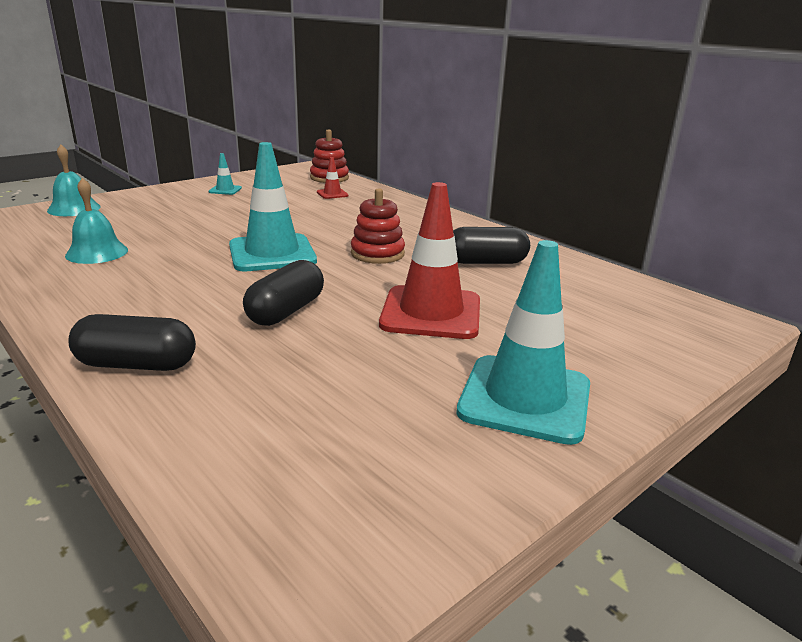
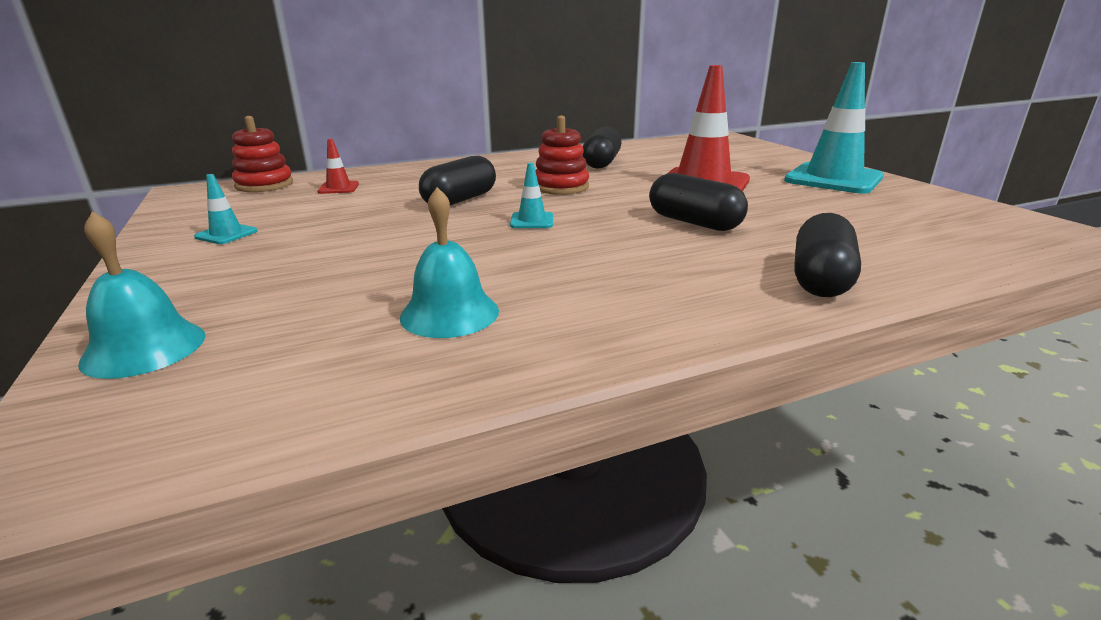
camera: 70 degrees left, 0 degrees up
(272, 253) = (532, 221): turquoise traffic cone -> turquoise traffic cone, size x0.44
(318, 227) = (460, 200): none -> black capsule

